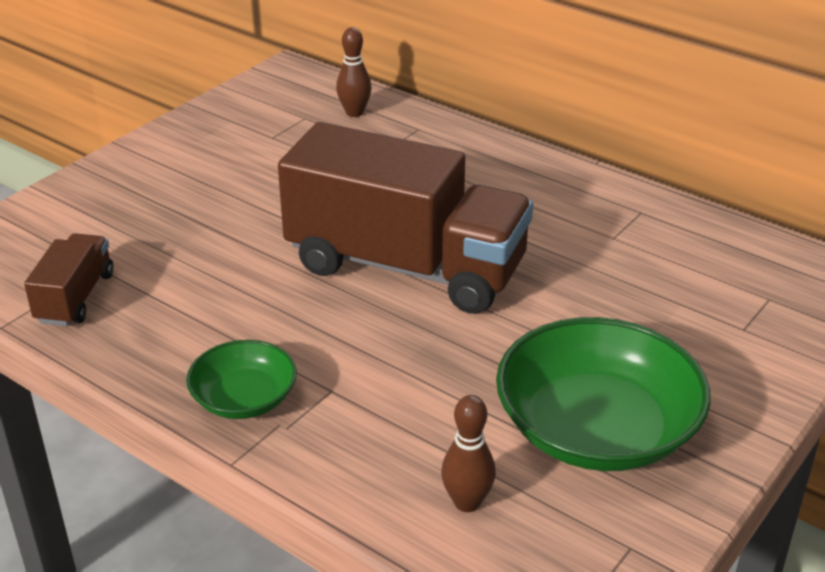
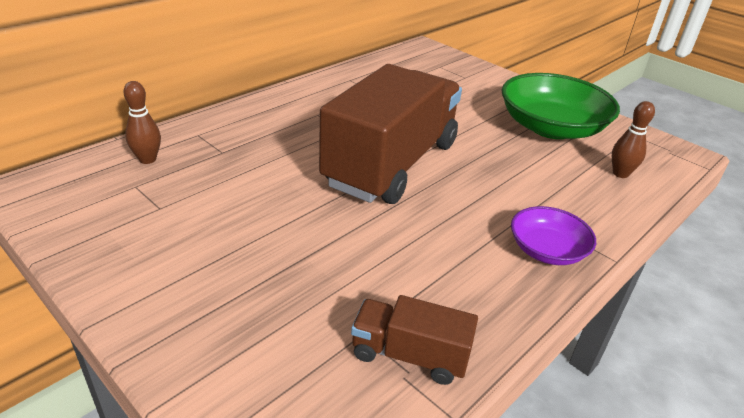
camera: 85 degrees left, 0 degrees up
(244, 399) = (547, 250): green bowl -> purple bowl

